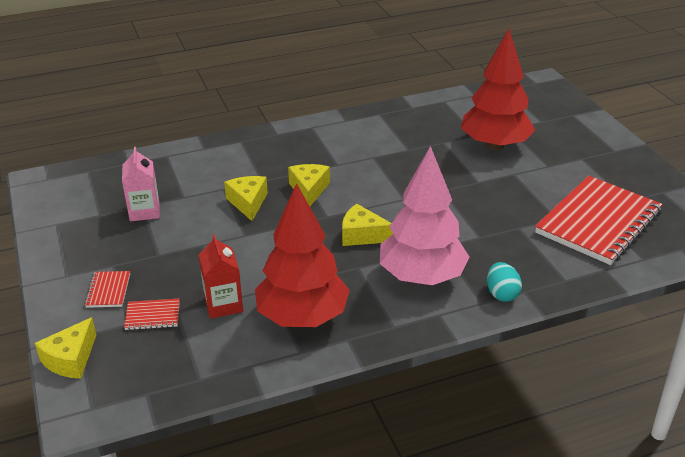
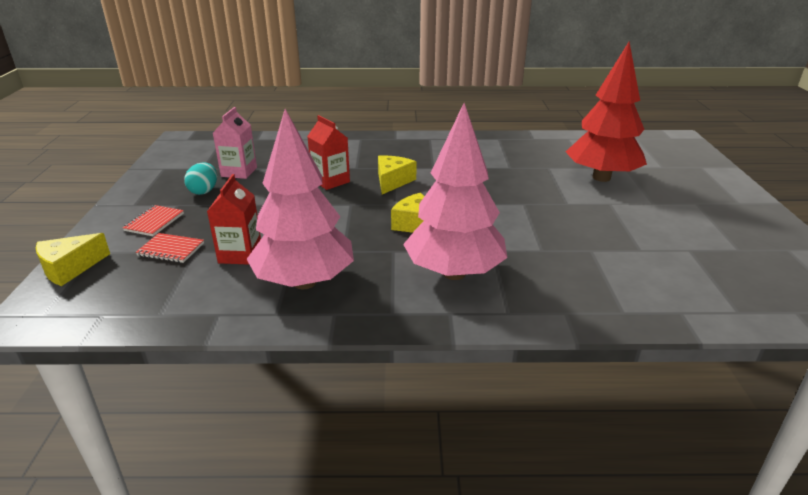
camera: 20 degrees right, 5 degrees down
(248, 203) = (330, 181): yellow cheese -> red carton
(302, 317) = (304, 282): red tree -> pink tree
(501, 294) = (536, 309): turquoise egg -> turquoise egg (204, 191)
(598, 222) = (691, 263): red notebook -> none

